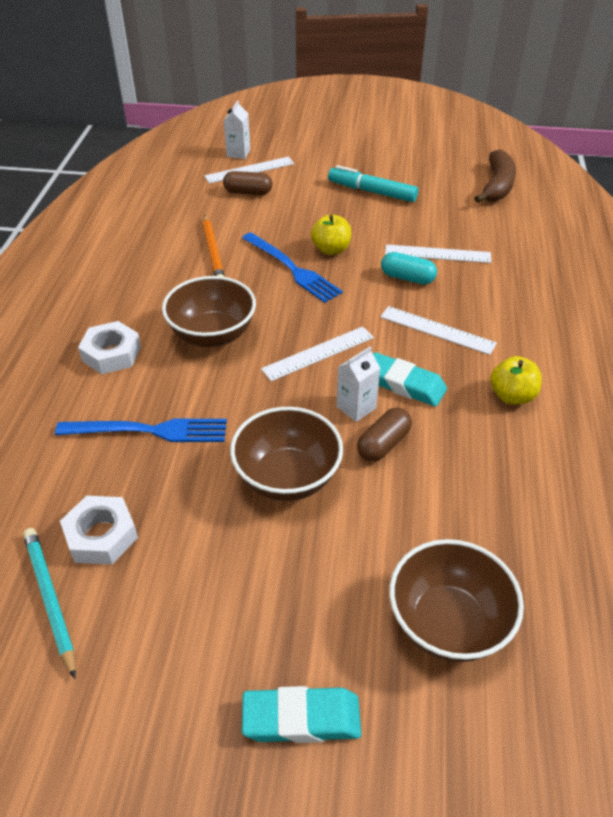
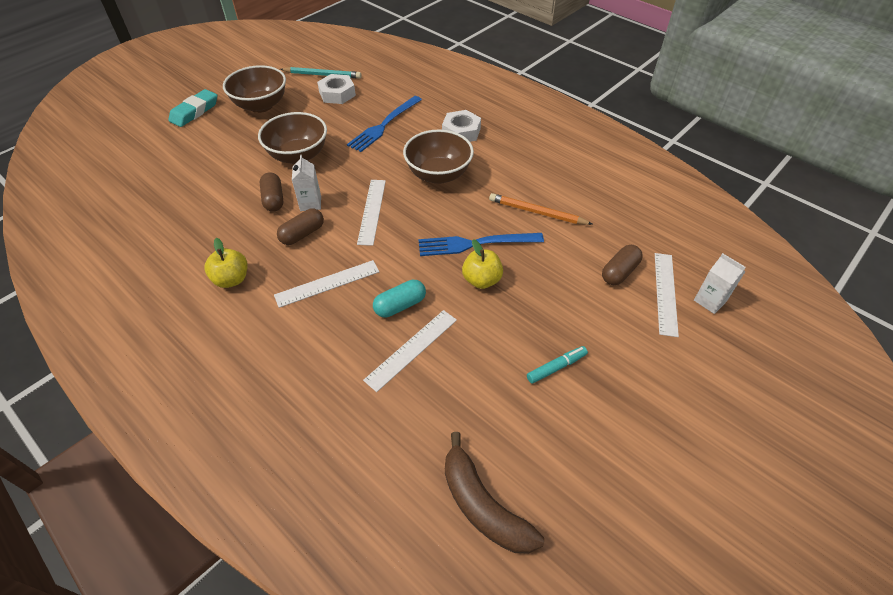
camera: 125 degrees right, 5 degrees up
(372, 192) = (556, 367): turquoise marker -> turquoise marker, size x0.60
(404, 384) = (302, 234): turquoise eraser -> brown capsule
(448, 623) = (166, 165): brown bowl -> brown bowl (261, 105)

